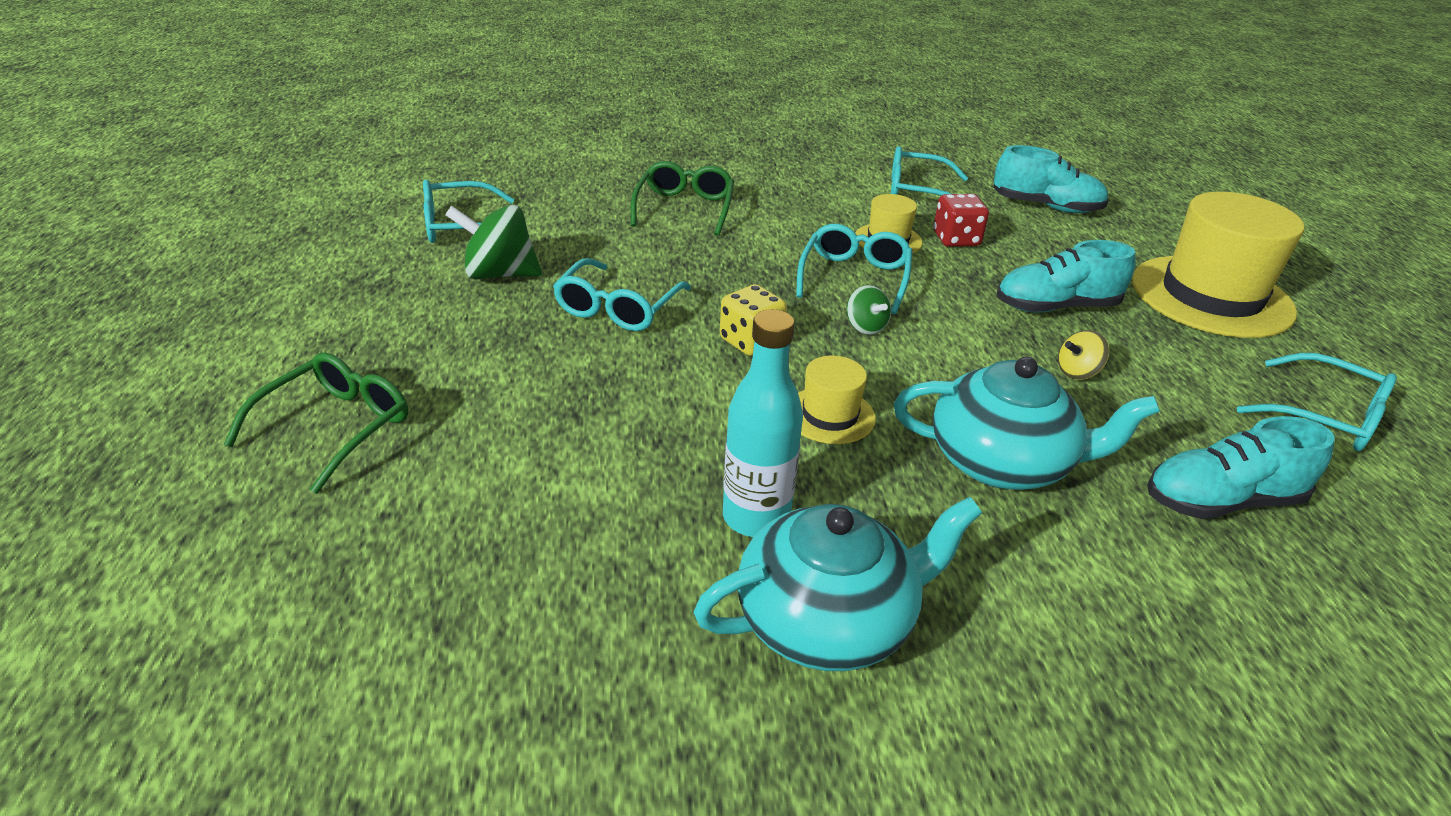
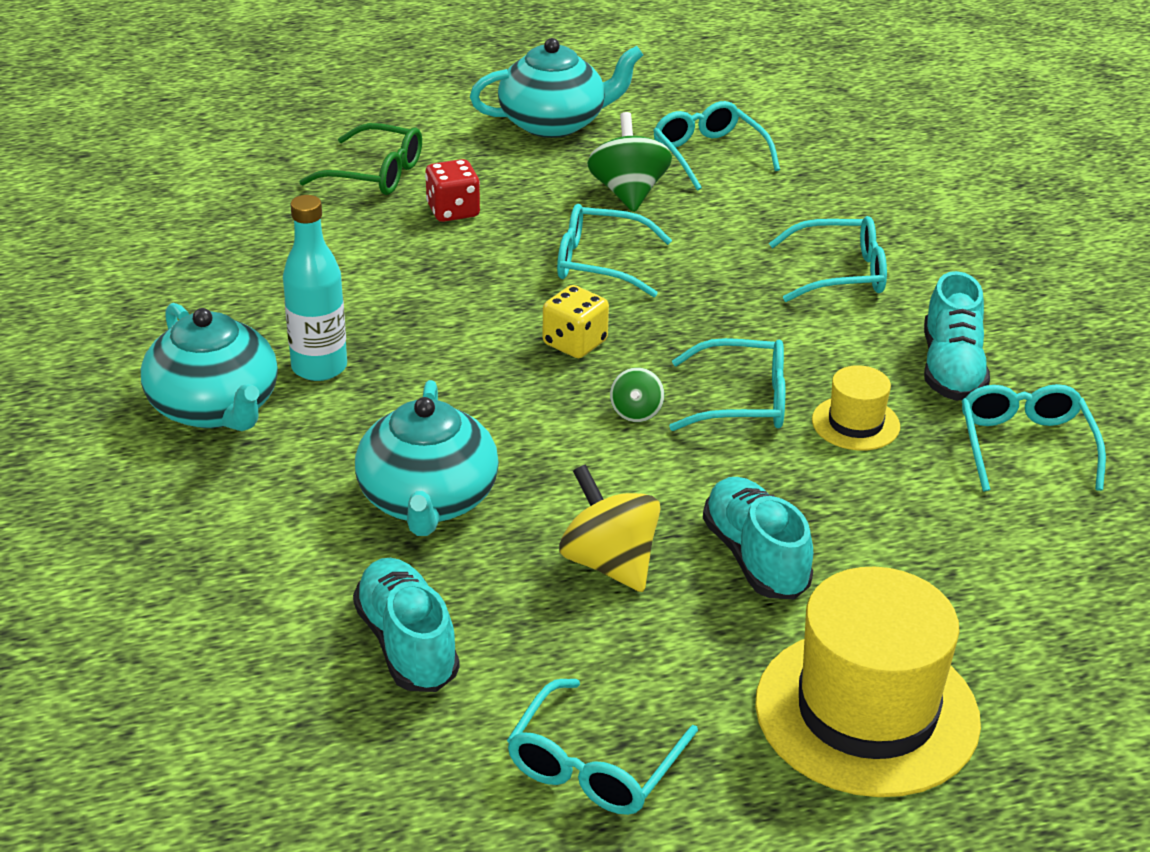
camera: 80 degrees right, 0 degrees up
(325, 292) = (554, 123): none -> turquoise teapot
(684, 208) = (840, 273): green glasses -> turquoise glasses
(830, 415) = (468, 397): yellow hat -> none
(865, 327) = (636, 412): green spinning top -> green spinning top turned 45 degrees counterclockwise
(956, 239) = (894, 479): red dice -> red dice (453, 211)
(1046, 207) = (1065, 569): turquoise shoe -> turquoise shoe (951, 369)
(1077, 372) = (609, 563): yellow spinning top -> yellow spinning top, size x1.83

